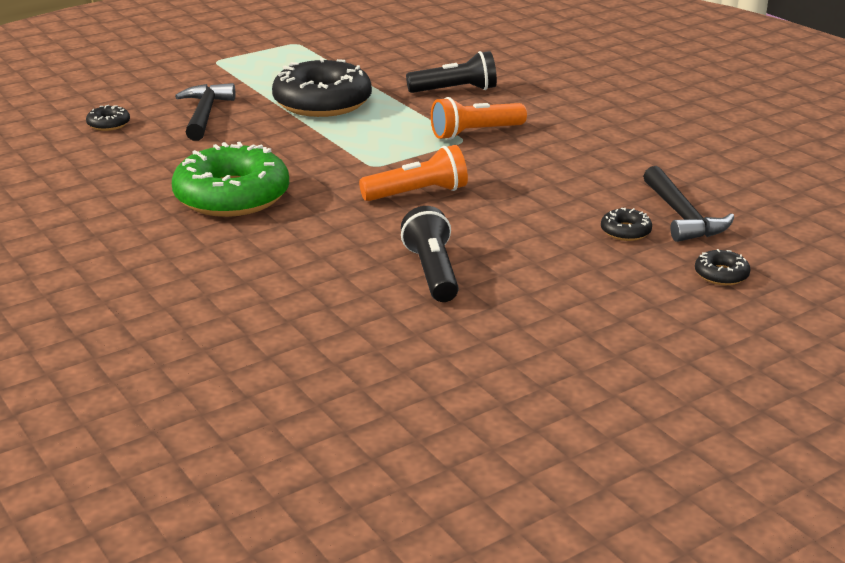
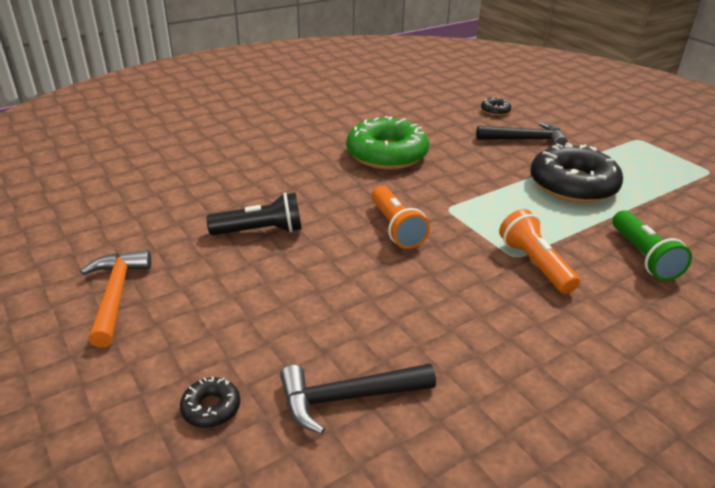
camera: 90 degrees right, 5 degrees up
(455, 90) = (643, 256): black flashlight -> green flashlight
(582, 352) = (116, 295): none -> orange hammer
(625, 231) = (316, 346): black donut -> none

